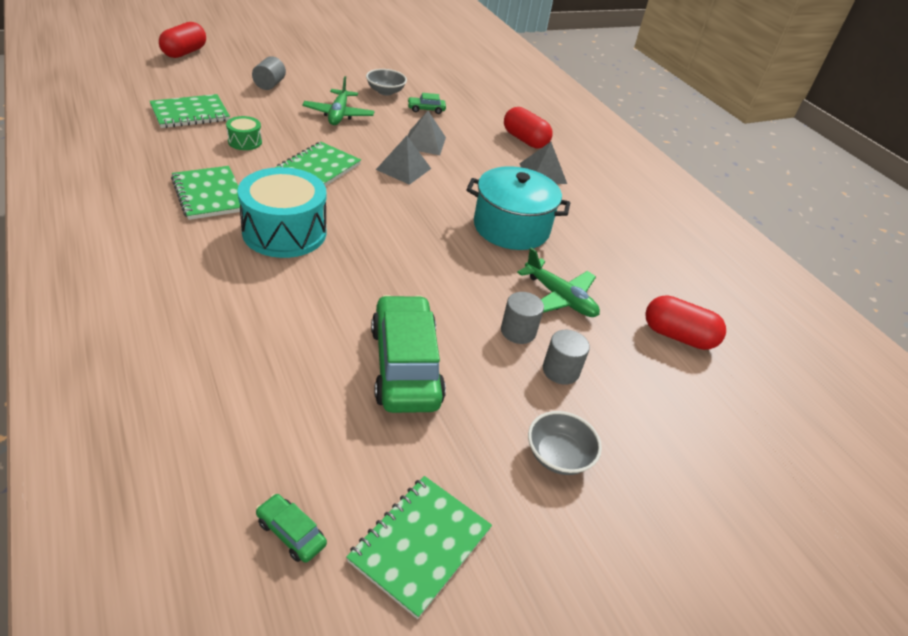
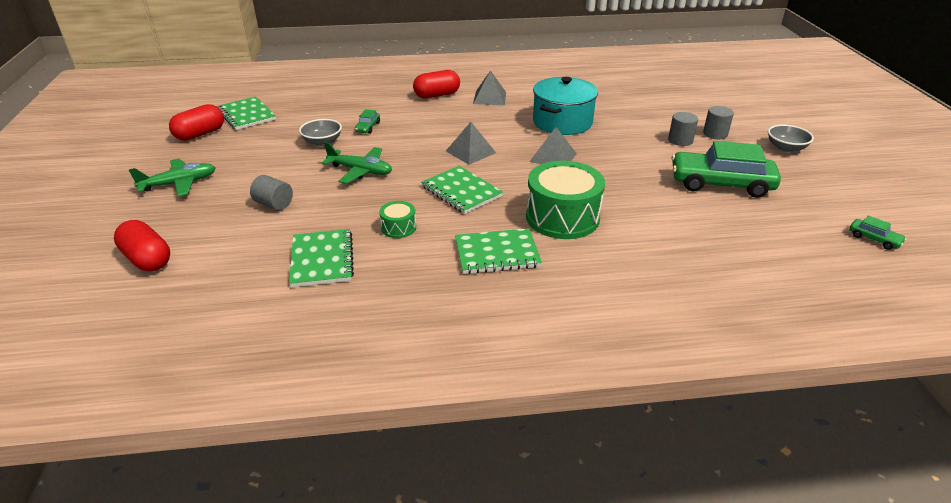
camera: 65 degrees left, 5 degrees down
(284, 232) = (562, 217): turquoise drum -> green drum
(291, 533) = (874, 239): green car -> green car turned 105 degrees counterclockwise
(420, 545) = (865, 198): green notebook -> green notebook (246, 115)
(424, 142) = (428, 136): grey pyramid -> grey pyramid (553, 157)
(559, 298) = (644, 121): green plane -> green plane (179, 183)
(678, 336) = (678, 94): red capsule -> red capsule (200, 134)

